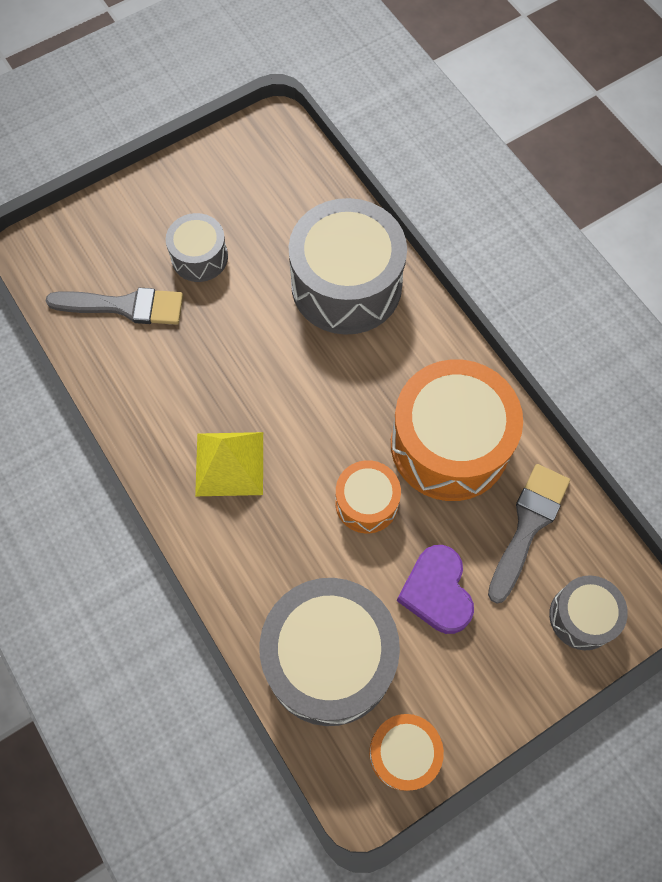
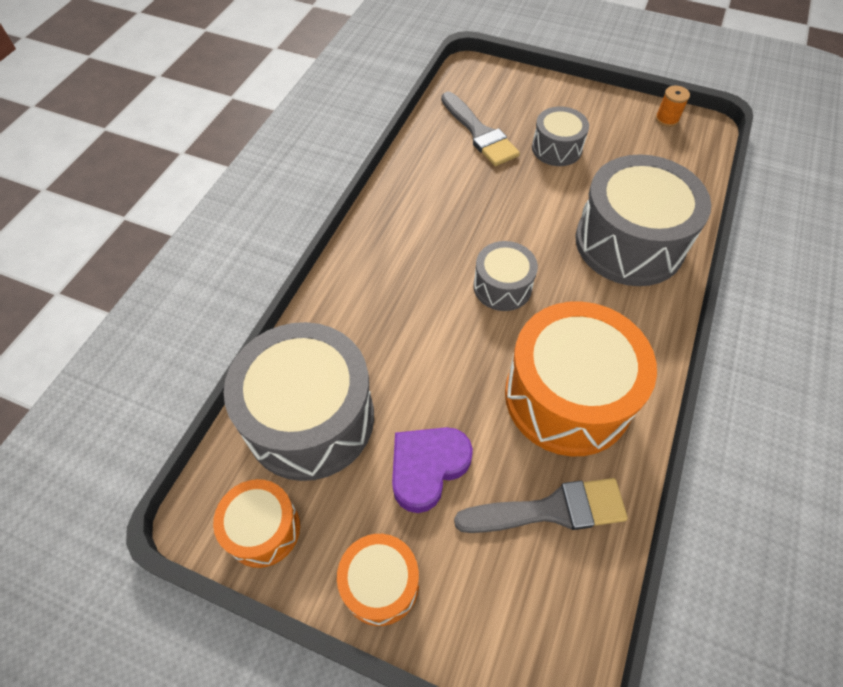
camera: 55 degrees right, 10 degrees down
(229, 463) = (417, 257): yellow pyramid -> none
(241, 143) = (667, 119): none -> orange spool
(366, 502) = (462, 365): orange drum -> orange drum (380, 584)
(582, 616) = (503, 620): grey drum -> grey drum (502, 286)

